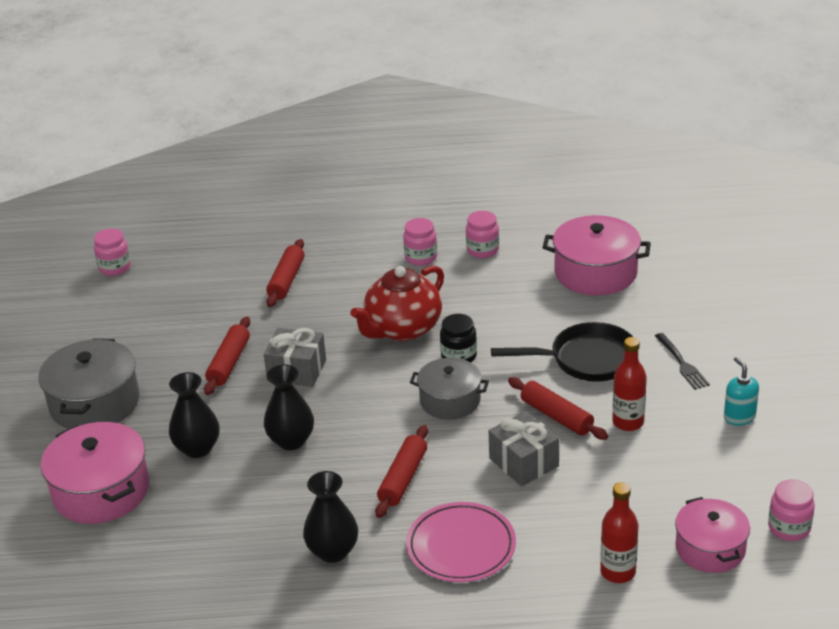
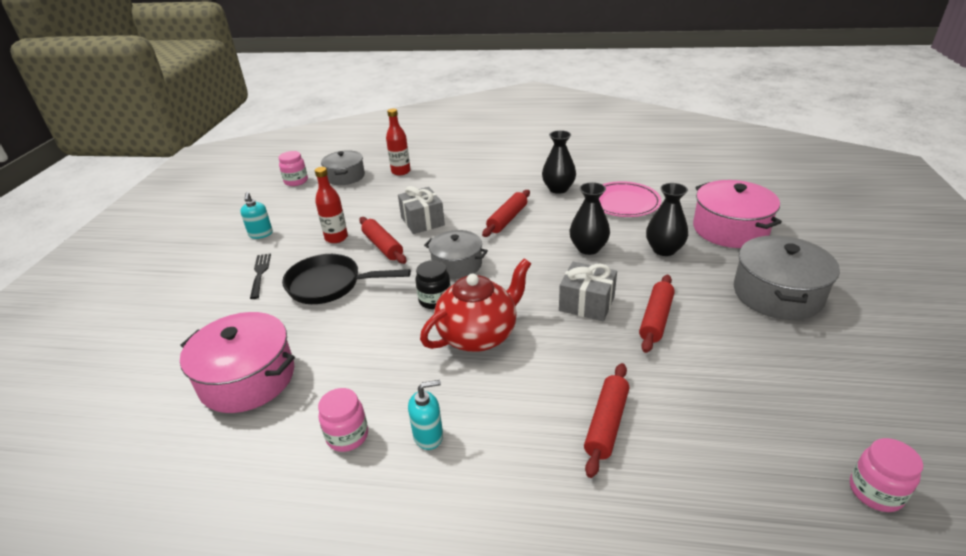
camera: 170 degrees left, 0 degrees up
(421, 258) = (428, 436): pink jar -> turquoise soap dispenser
(461, 546) = (481, 186): pink plate -> pink plate (624, 202)
(710, 548) = (345, 176): pink pot -> grey pot

